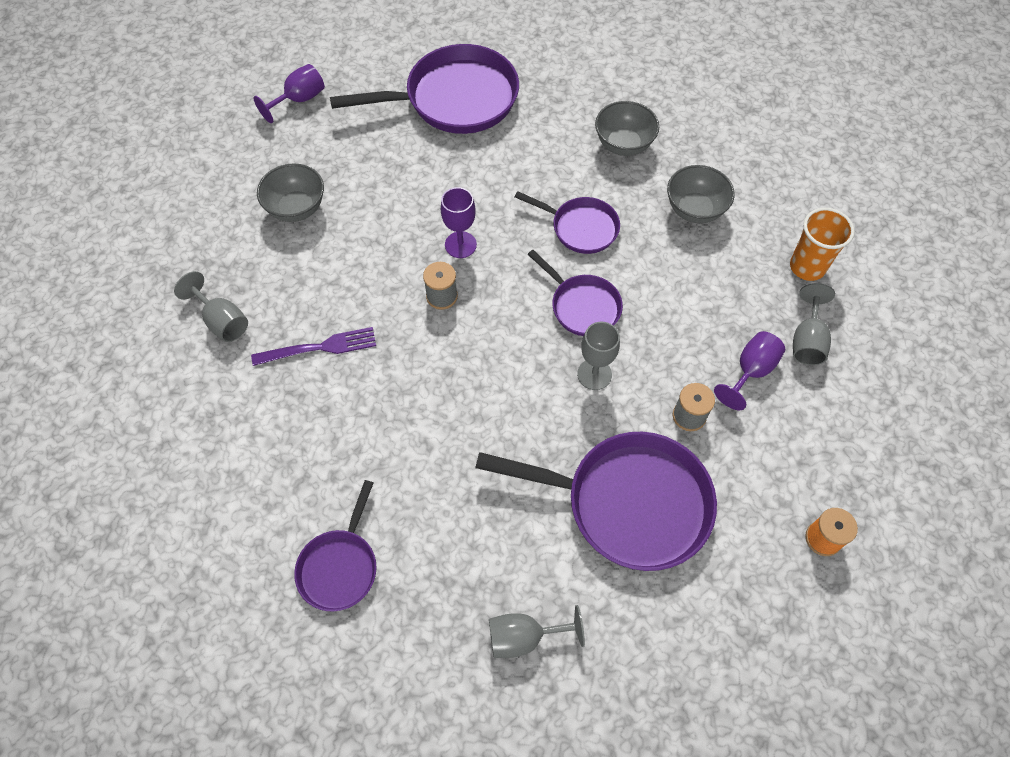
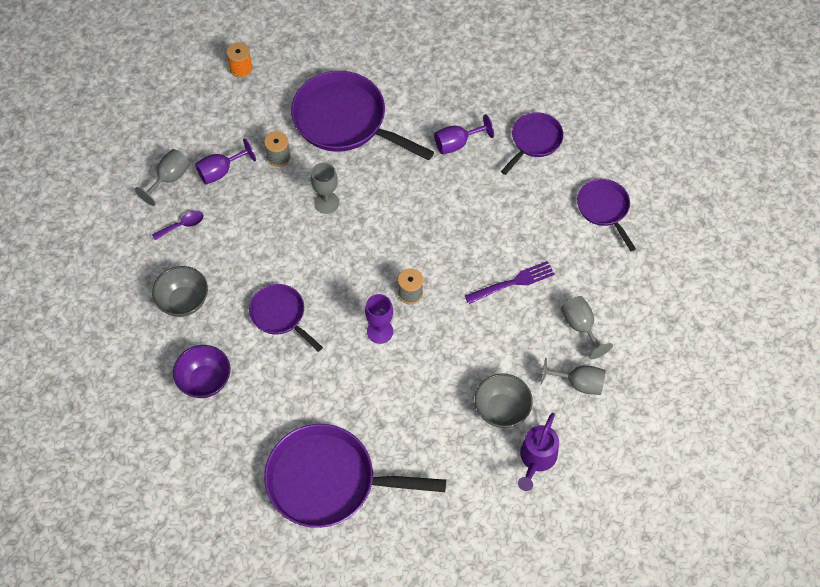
camera: 160 degrees left, 0 degrees up
(247, 174) = (536, 459): none -> purple watering can
(299, 100) = (471, 530): purple goblet -> purple goblet (457, 143)
(319, 347) = (512, 282): purple fork -> purple fork turned 150 degrees clockwise
(524, 637) = (438, 75): grey goblet -> grey goblet (578, 383)
(582, 306) = (311, 253): purple pan -> purple pan (604, 209)
(623, 144) = (205, 380): grey bowl -> purple bowl
(752, 289) = (182, 225): none -> purple spoon
(807, 267) = (131, 229): orange cup -> none

